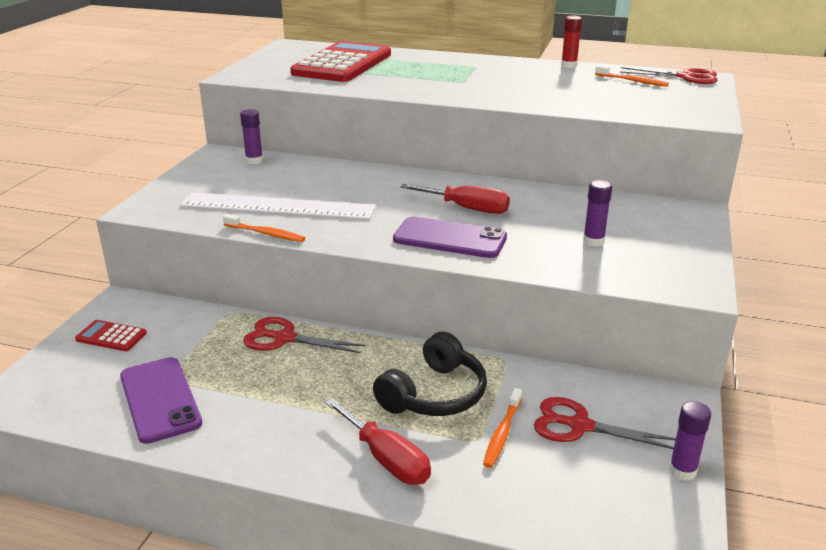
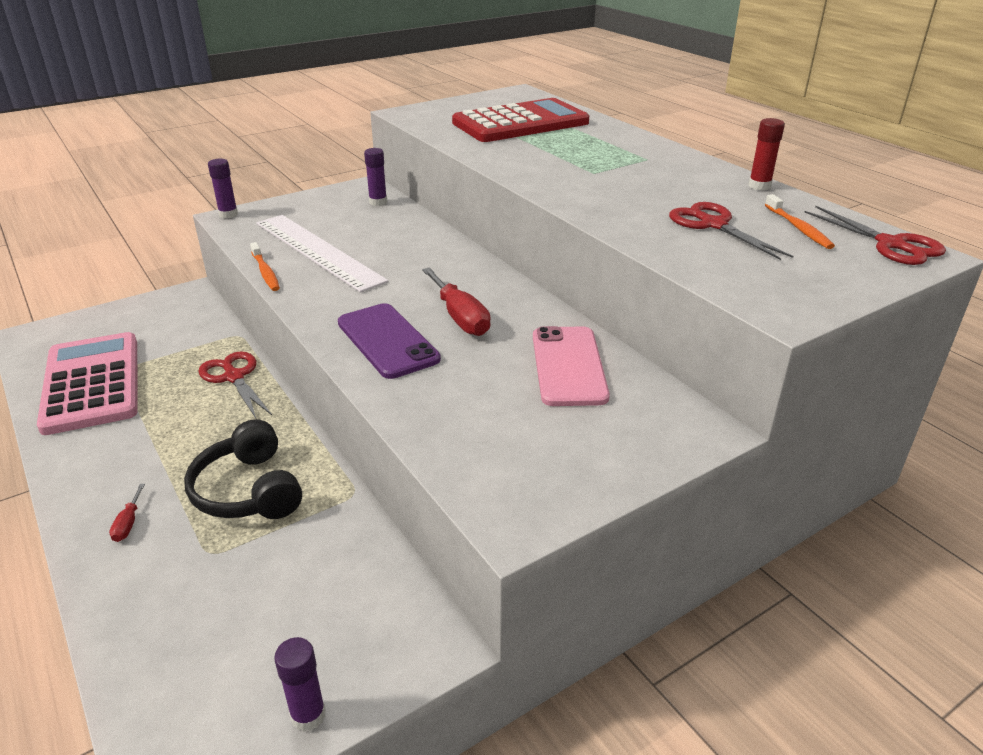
camera: 40 degrees right, 5 degrees up
(111, 336) = (144, 318): red calculator -> none
(160, 399) = (92, 383): purple phone -> pink calculator
(386, 459) = (128, 523): red screwdriver -> red screwdriver, size x0.49
(434, 394) = (248, 490): black headphones -> black headphones turned 75 degrees clockwise
(502, 433) = (235, 561): orange toothbrush -> none
(579, 209) = (568, 366): none -> pink phone
(579, 426) = (303, 600): red scissors -> red scissors (713, 225)
(593, 241) = (511, 408): purple glue stick -> purple glue stick (228, 214)

